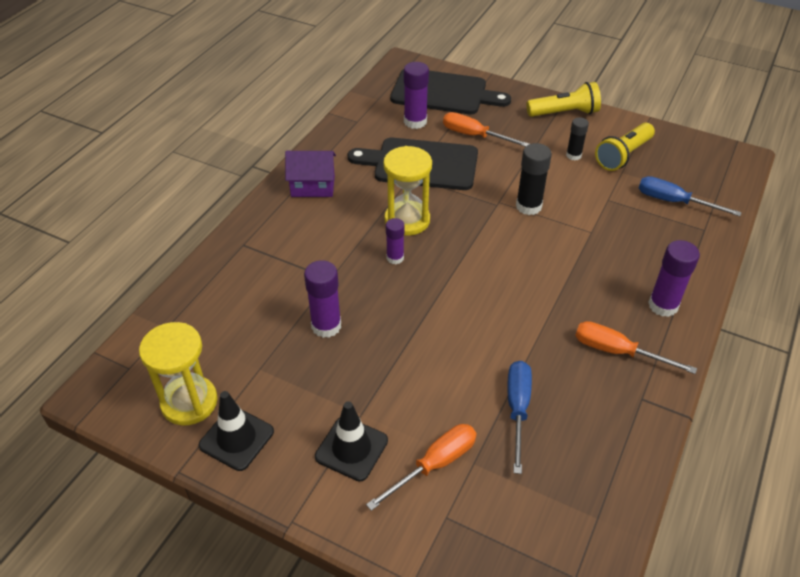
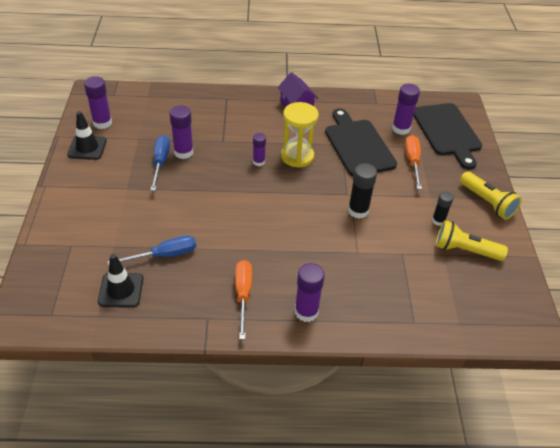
camera: 60 degrees right, 0 degrees up
(189, 402) = (102, 123): yellow hourglass -> purple glue stick
(351, 448) = (100, 192): black traffic cone -> black traffic cone (121, 290)
(435, 464) = (104, 229): orange screwdriver -> none
(673, 202) = (433, 295): blue screwdriver -> blue screwdriver (160, 162)

